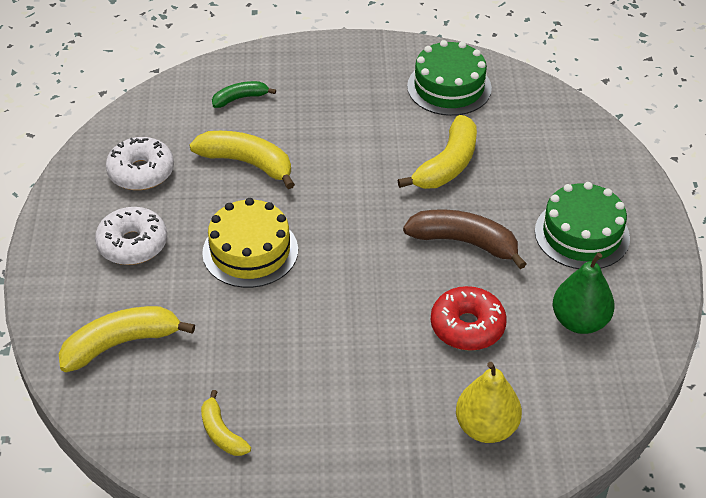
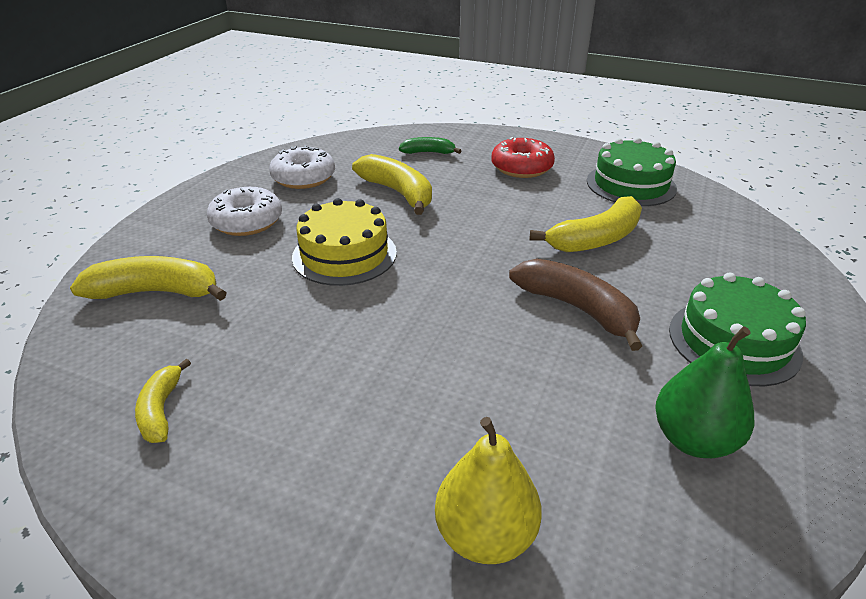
camera: 25 degrees right, 10 degrees down
(467, 326) = (532, 395): red donut -> red donut (521, 168)

